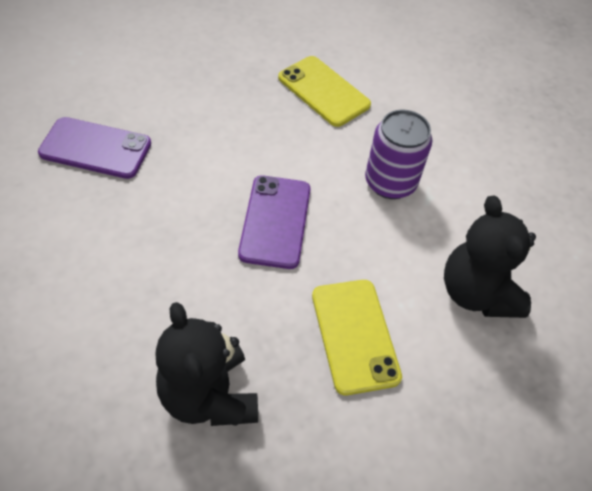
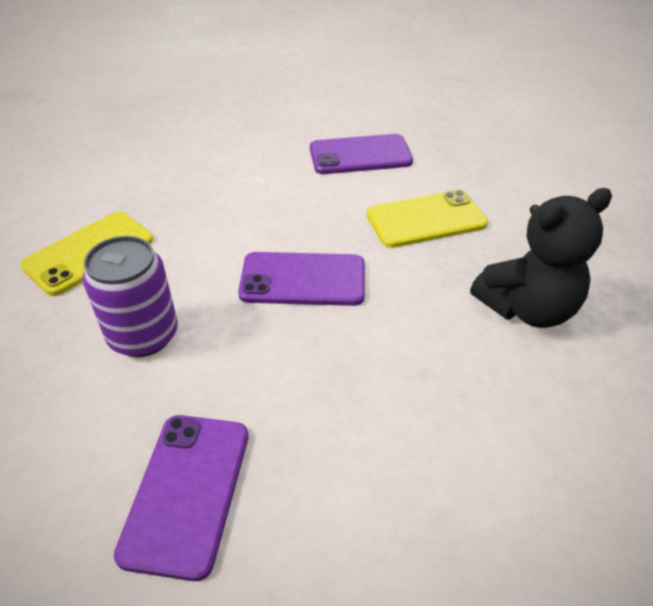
camera: 90 degrees left, 10 degrees down
(390, 182) = (238, 201): purple can -> purple can (143, 335)
(476, 293) = (360, 155): black teddy bear -> purple phone

